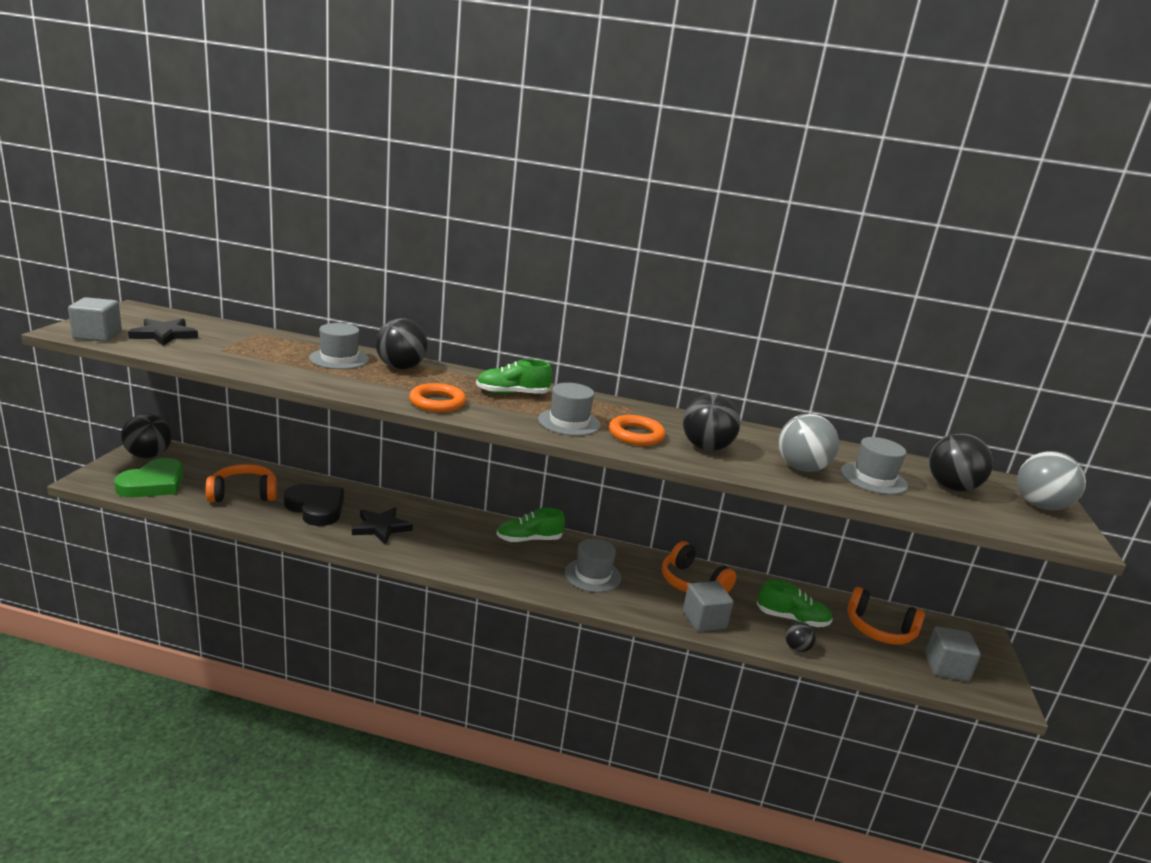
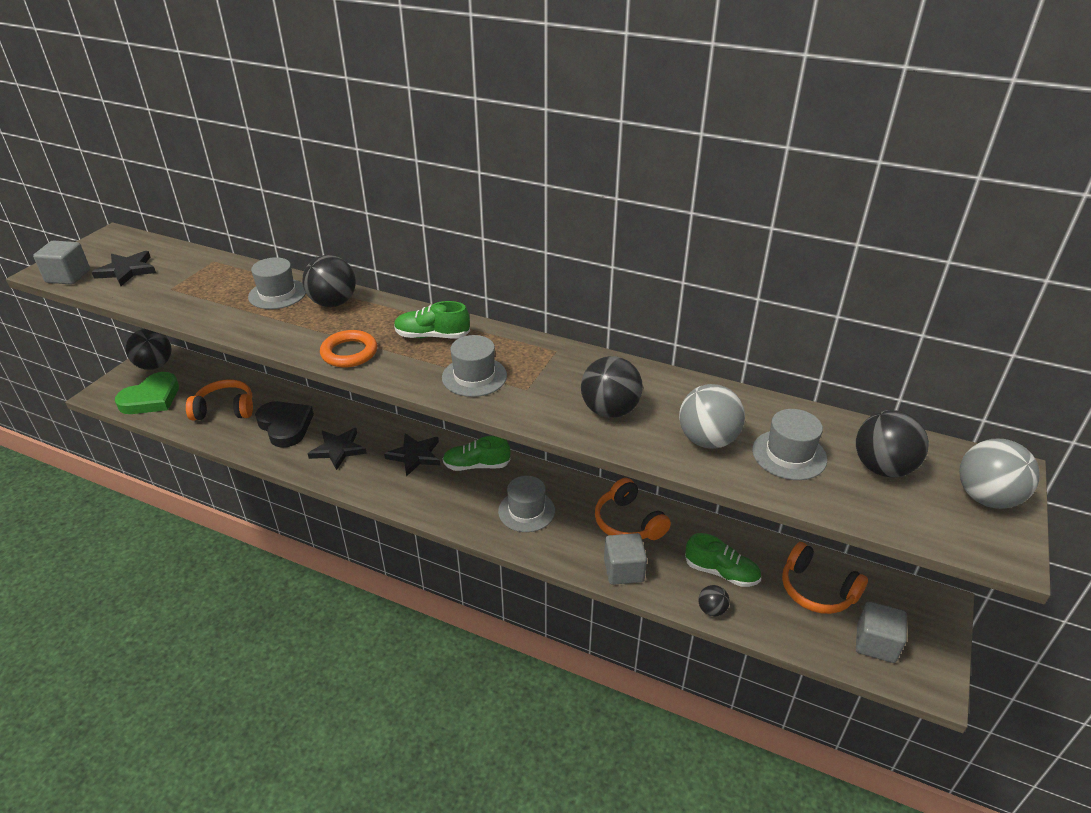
camera: 15 degrees right, 15 degrees up
(463, 532) = (415, 455): none -> black star
(636, 435) = (539, 393): orange ring -> none

